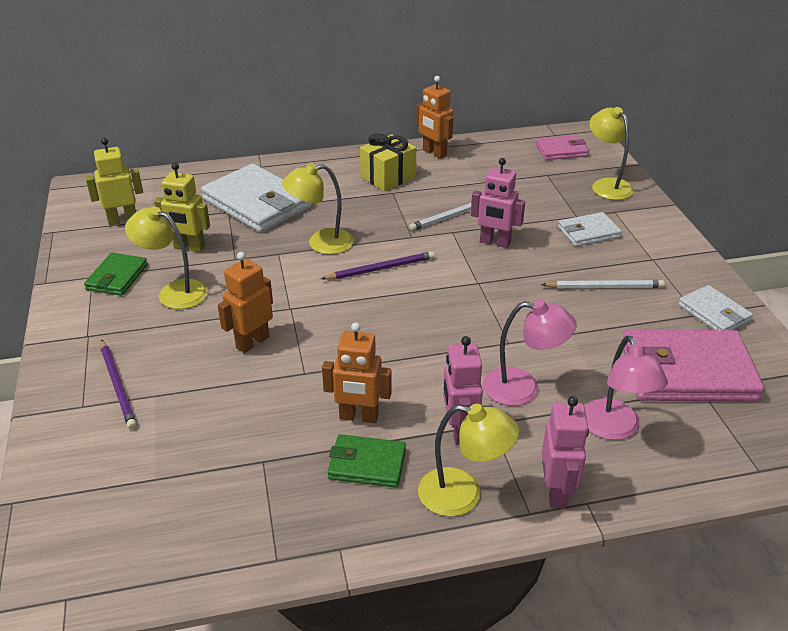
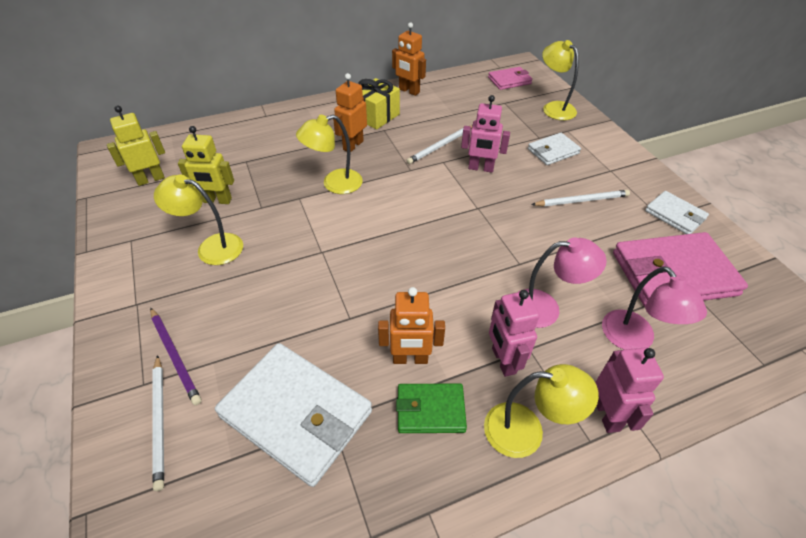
camera: 10 degrees left, 10 degrees up
(93, 439) = (160, 421): none -> white pencil
(117, 277) = (155, 238): green wallet -> none
(252, 342) = (295, 291): orange robot -> orange robot (353, 145)
(257, 203) = (269, 151): white wallet -> white wallet (296, 414)
(381, 269) = (392, 203): purple pencil -> none

